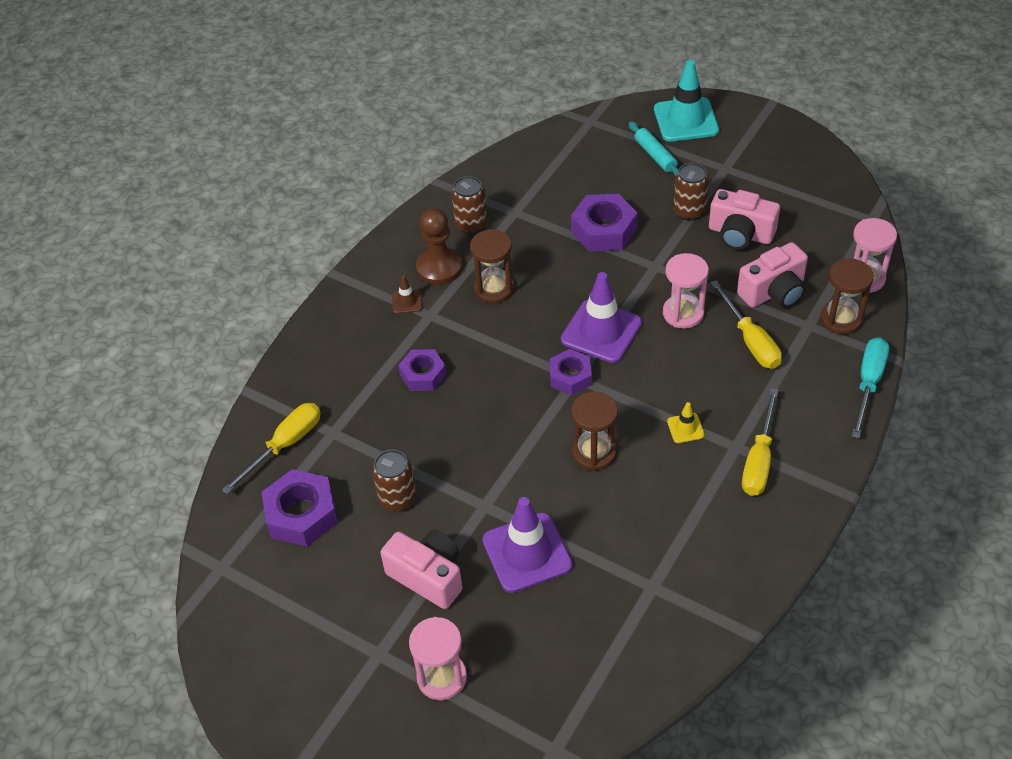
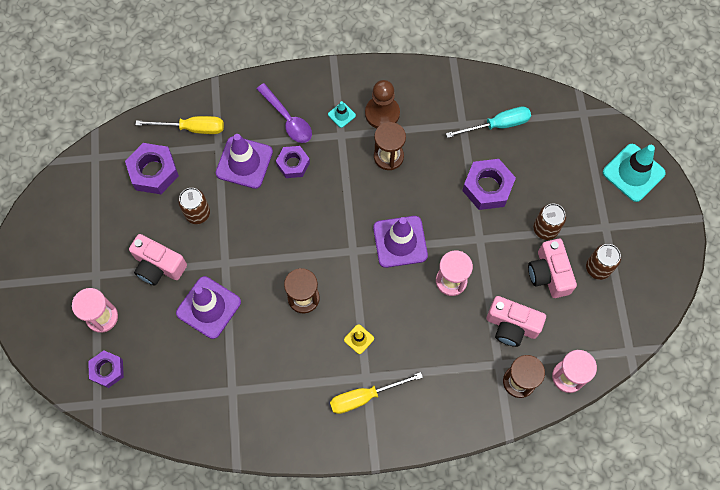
camera: 50 degrees right, 20 degrees up
(364, 350) = (287, 119): none -> purple spoon
(377, 418) = (244, 162): none -> purple traffic cone
(407, 301) = (341, 115): brown traffic cone -> turquoise traffic cone
(428, 576) = (158, 266): pink camera -> pink camera turned 120 degrees clockwise
(471, 224) = (432, 106): brown can -> brown can (598, 268)
(570, 376) = (351, 247): purple nut -> purple nut (107, 370)
(655, 155) = (582, 175): turquoise rolling pin -> none
(750, 340) = (458, 335): yellow screwdriver -> none
(868, 384) = (474, 429): turquoise screwdriver -> turquoise screwdriver (497, 125)

